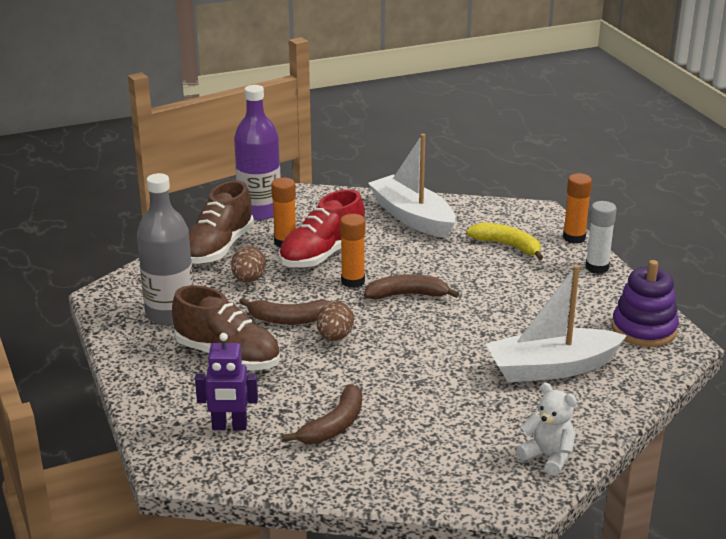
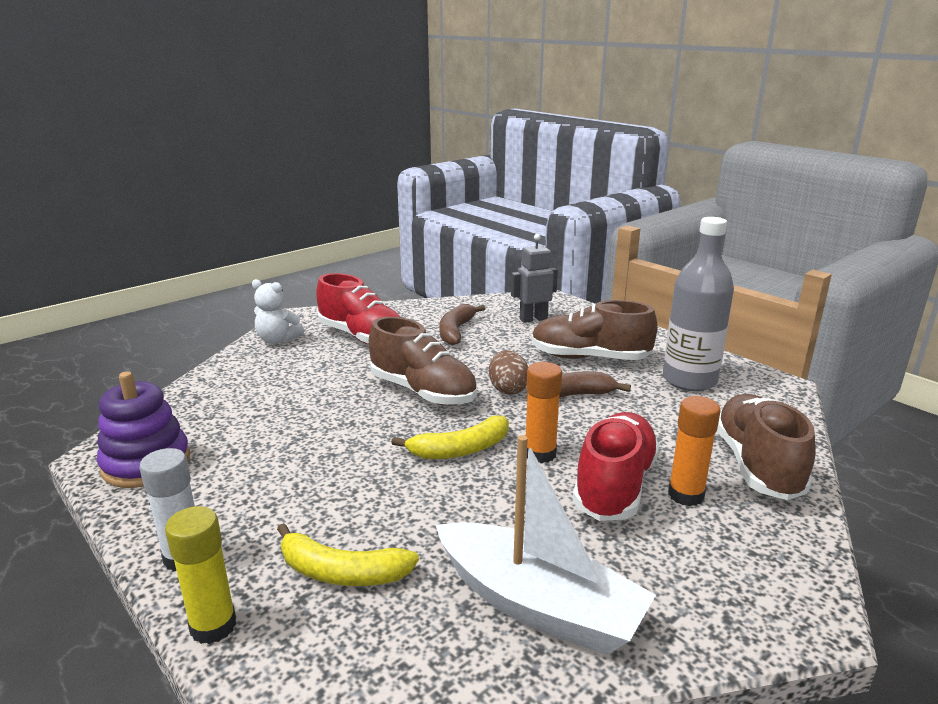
camera: 160 degrees right, 5 degrees down
(229, 426) = (533, 319): purple robot -> grey robot
(249, 280) = (662, 430): brown egg -> none
(259, 211) = (798, 550): purple bottle -> none
(407, 295) = (460, 449): brown banana -> yellow banana
(411, 350) = (423, 392): none -> brown shoe
(446, 439) = (362, 337): none -> red shoe
(552, 368) = (271, 401): white boat -> none
(574, 238) = (213, 626): orange glue stick -> yellow glue stick

